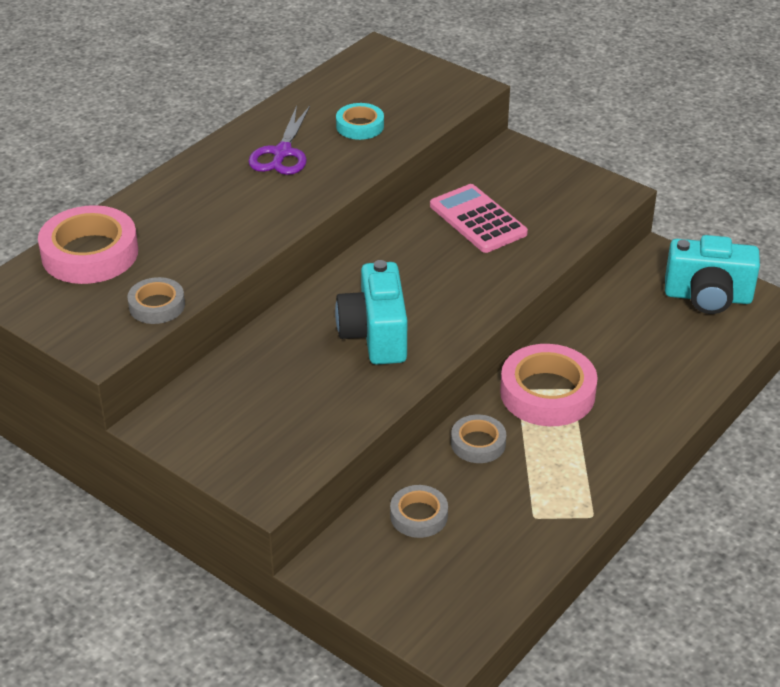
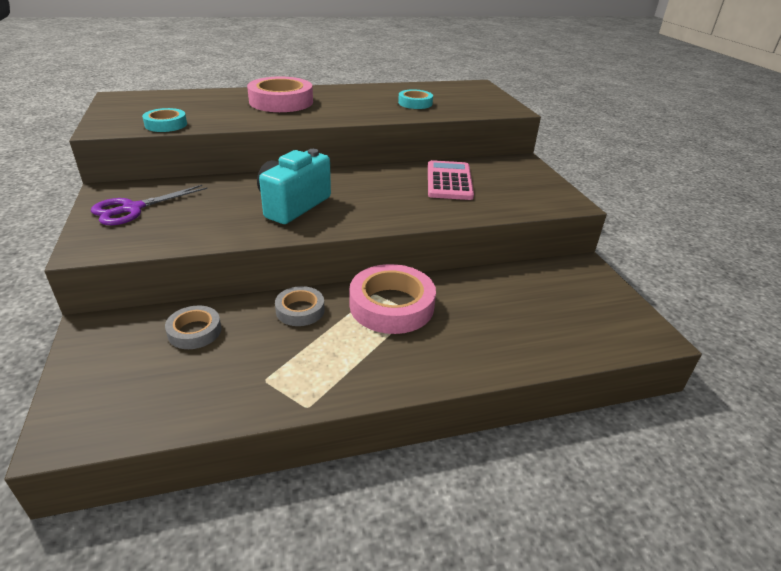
camera: 35 degrees right, 5 degrees down
(90, 253) = (183, 99): pink tape -> pink tape (281, 102)
(157, 305) = (166, 124): grey tape -> turquoise tape
(282, 153) = (352, 99): purple scissors -> purple scissors (132, 209)
(708, 297) = (598, 306): turquoise camera -> none

